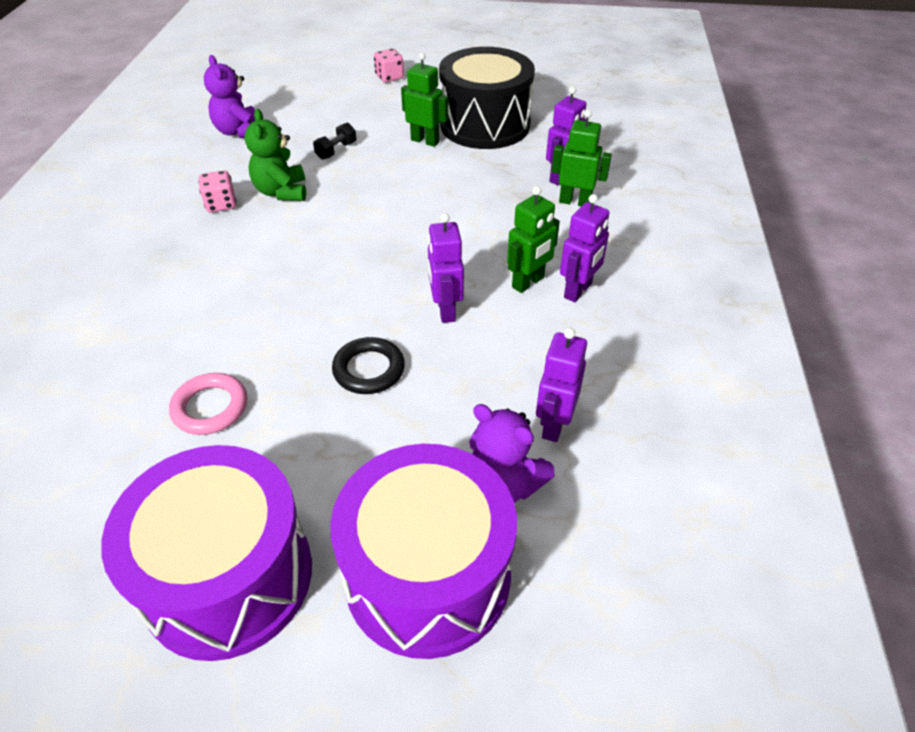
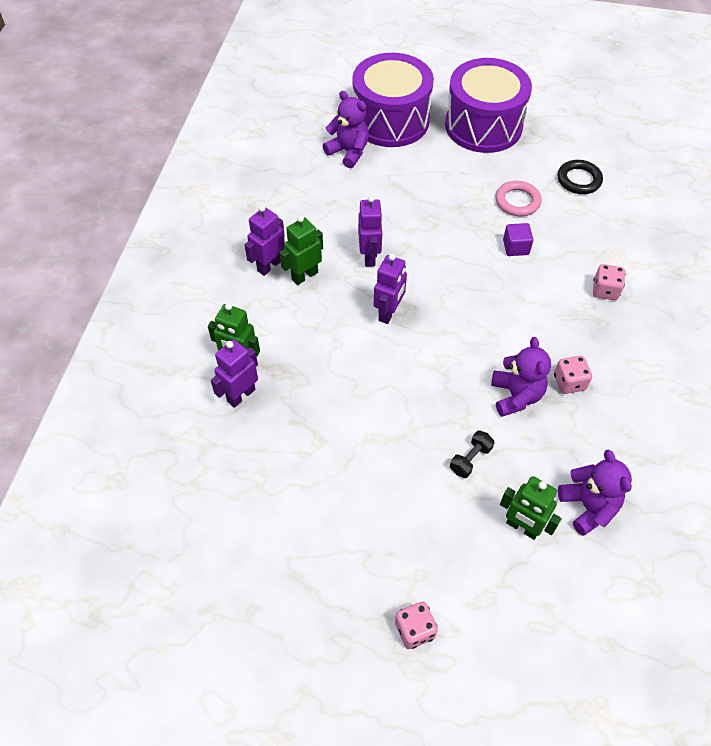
camera: 175 degrees left, 10 degrees up
(134, 290) = (605, 290): none -> pink dice
(236, 336) = (515, 247): none -> purple cube
(281, 192) = (516, 396): green teddy bear -> purple teddy bear
(369, 369) = (423, 218): black ring -> black ring (579, 180)
(425, 141) = (372, 470): green robot -> green robot (522, 527)
(485, 125) = (301, 496): black drum -> none
(553, 424) = (314, 178): purple robot -> purple robot (389, 313)

